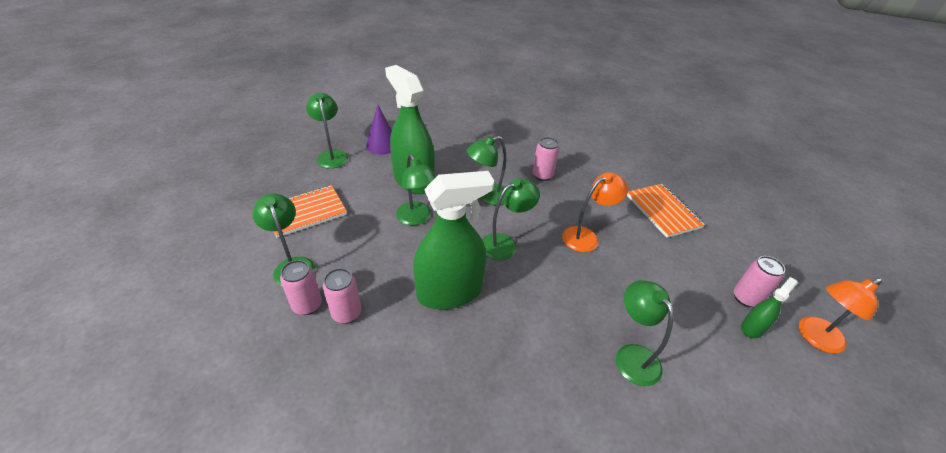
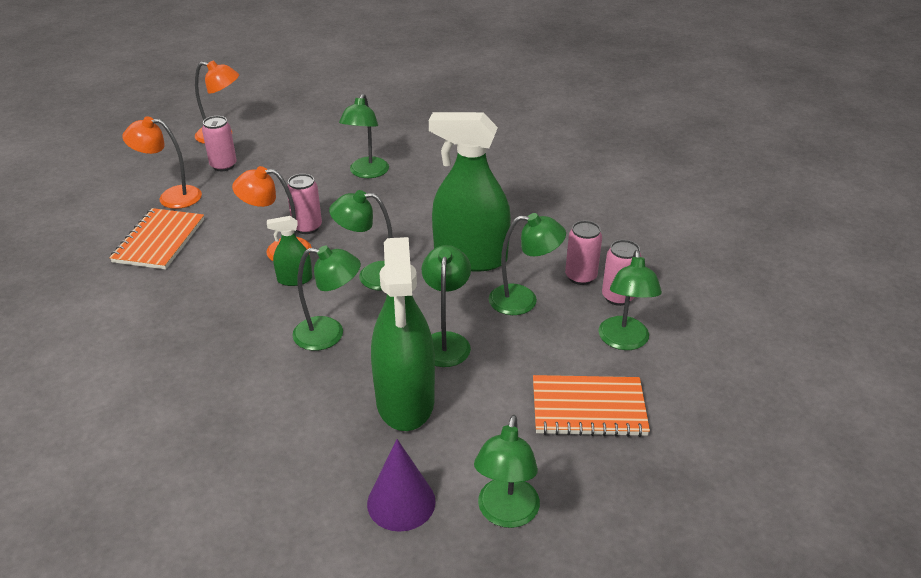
camera: 145 degrees left, 5 degrees down
(383, 269) = (523, 300): none -> green lamp
(542, 175) = (222, 335): pink can -> pink can (307, 227)
(718, 247) = (171, 197): none -> orange lamp
(752, 328) = (254, 153): green spray bottle -> green spray bottle (294, 279)

